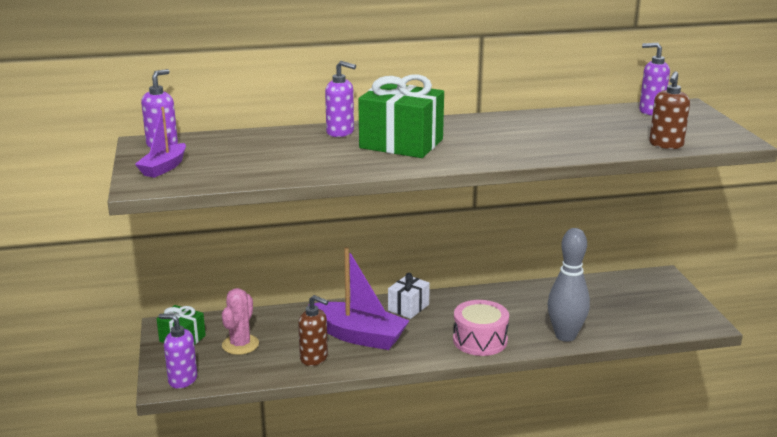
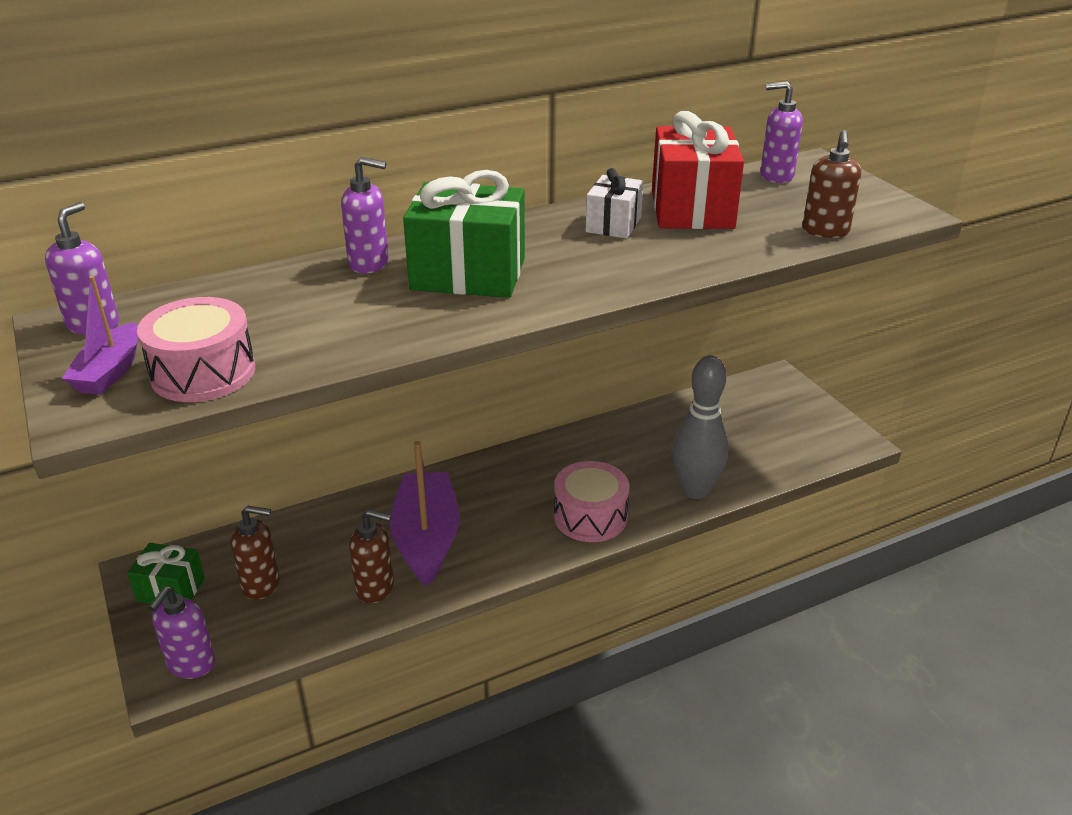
camera: 15 degrees left, 10 degrees up
(182, 380) = (191, 664): purple soap dispenser -> purple soap dispenser turned 75 degrees counterclockwise
(216, 174) = (203, 373): none -> pink drum
(240, 345) = (261, 584): pink cactus -> brown soap dispenser
(359, 336) = (426, 539): purple boat -> purple boat turned 105 degrees counterclockwise
(408, 307) = (479, 479): white gift -> white gift (613, 224)
(576, 124) = (692, 209): none -> red gift

